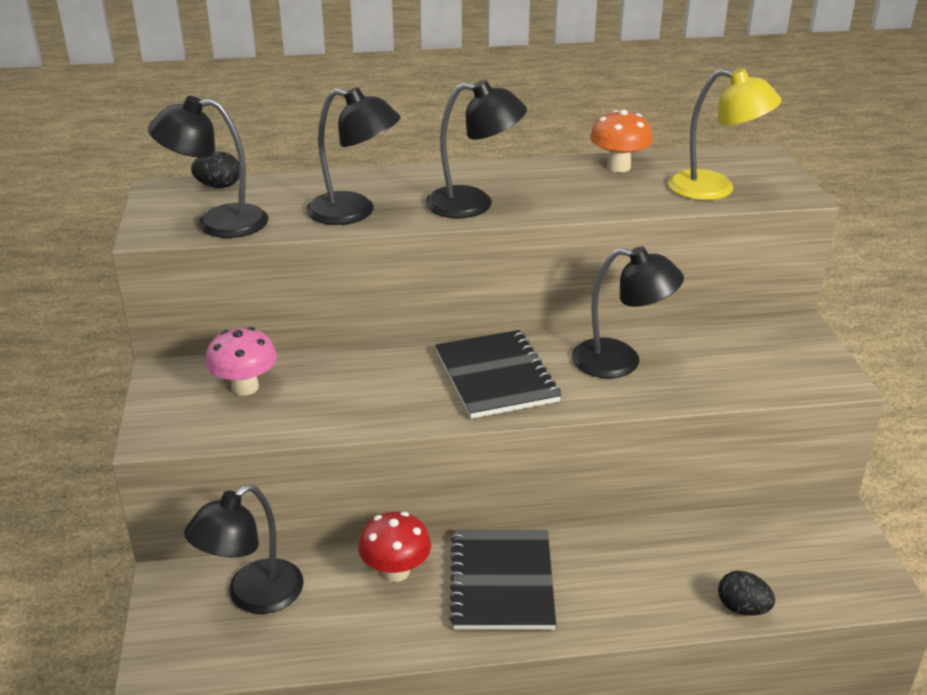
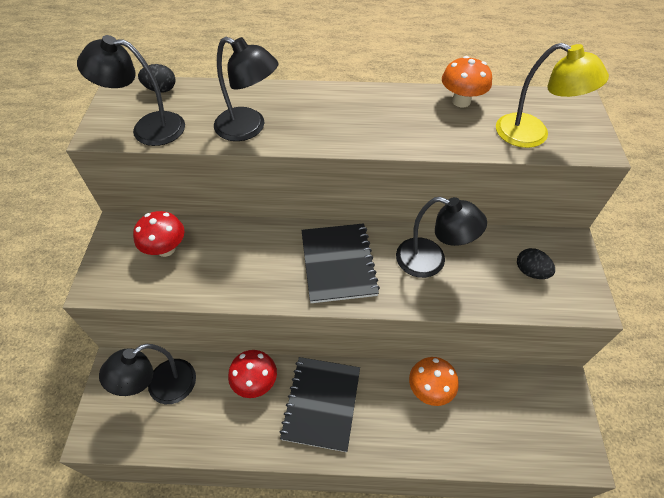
camera: 10 degrees right, 20 degrees up
(245, 387) = (166, 249): pink mushroom -> red mushroom
(473, 204) = (339, 130): black lamp -> none
(654, 546) = (429, 389): none -> orange mushroom
(742, 608) = (478, 456): black egg -> black egg (530, 272)

